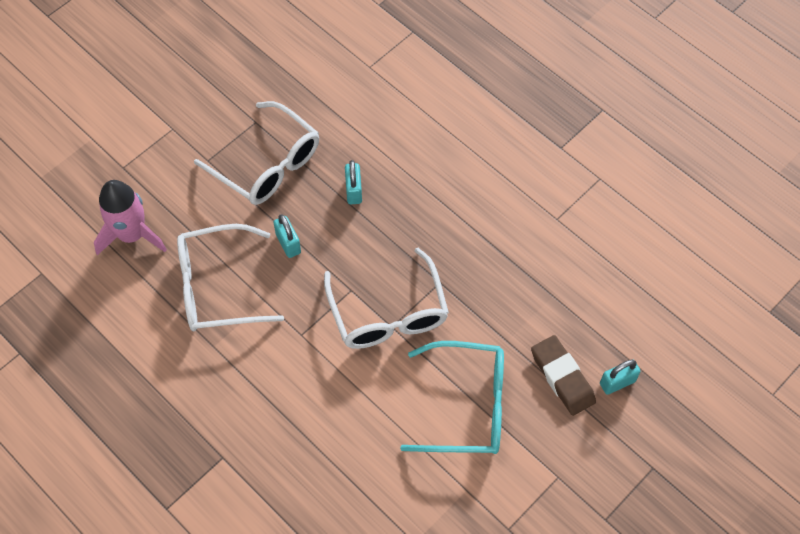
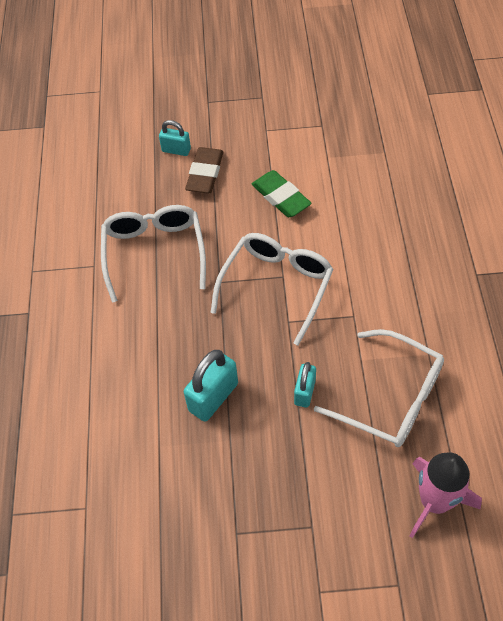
camera: 135 degrees left, 5 degrees down
(267, 164) = (262, 478): white glasses -> white glasses (154, 253)
(354, 191) = (213, 397): turquoise padlock -> turquoise padlock, size x1.62
(467, 406) = (281, 197): turquoise glasses -> green eraser

